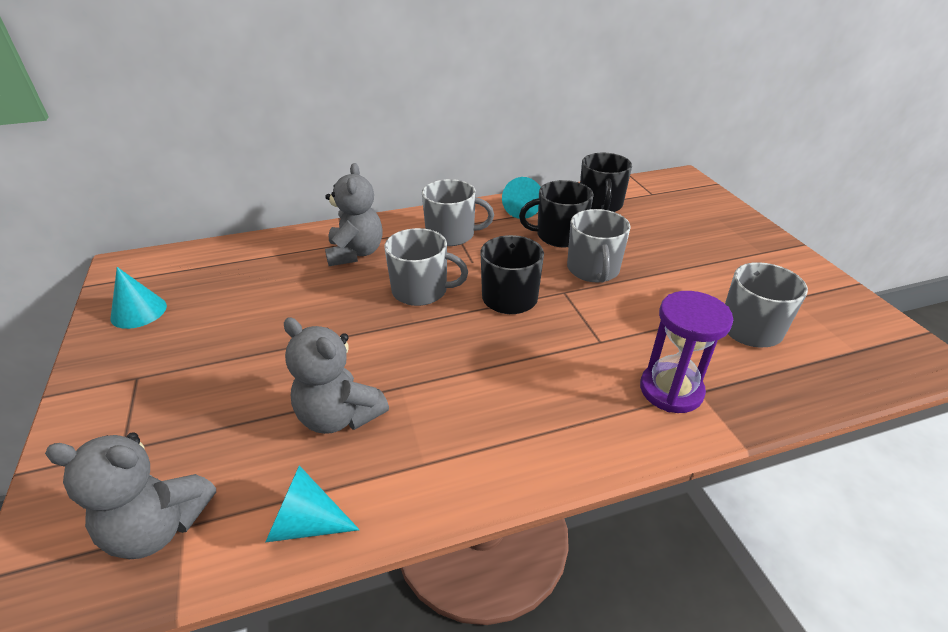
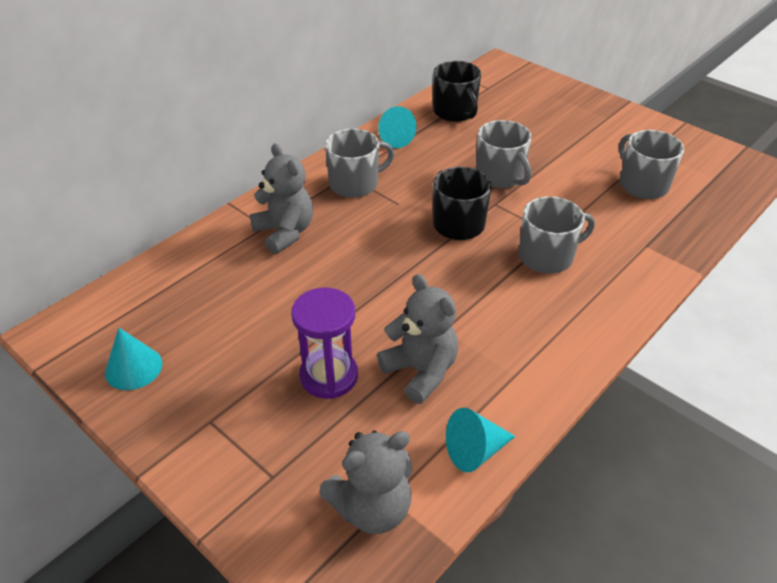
camera: 30 degrees left, 5 degrees up
(339, 416) = (421, 371): grey teddy bear -> grey teddy bear turned 135 degrees counterclockwise
(421, 290) = (380, 245): grey mug -> grey mug (547, 256)
(559, 235) = (447, 153): black mug -> none
(671, 390) = (628, 252): purple hourglass -> purple hourglass (329, 376)

